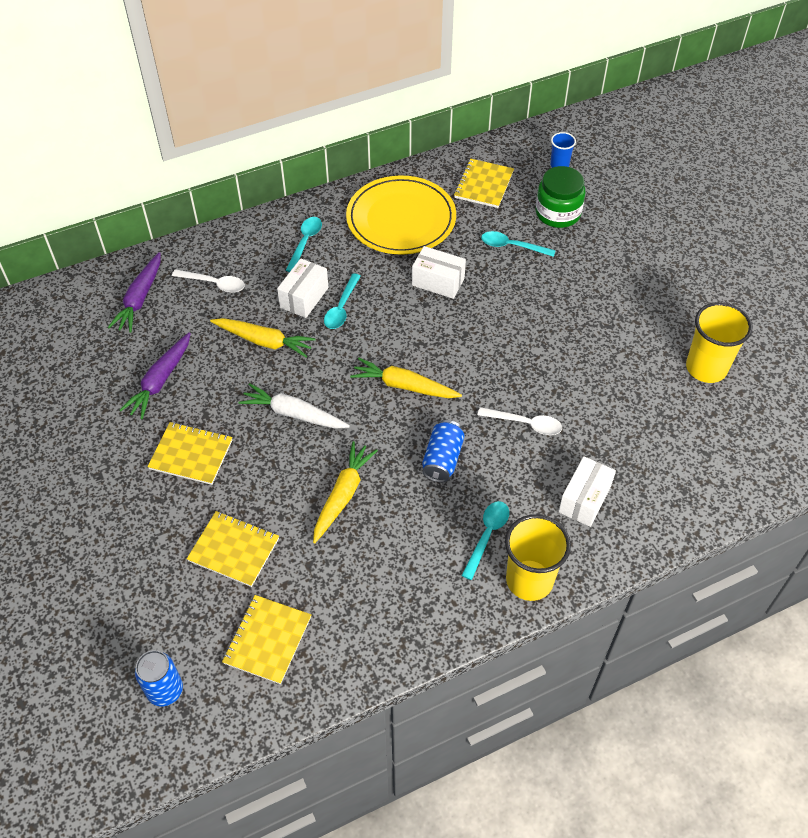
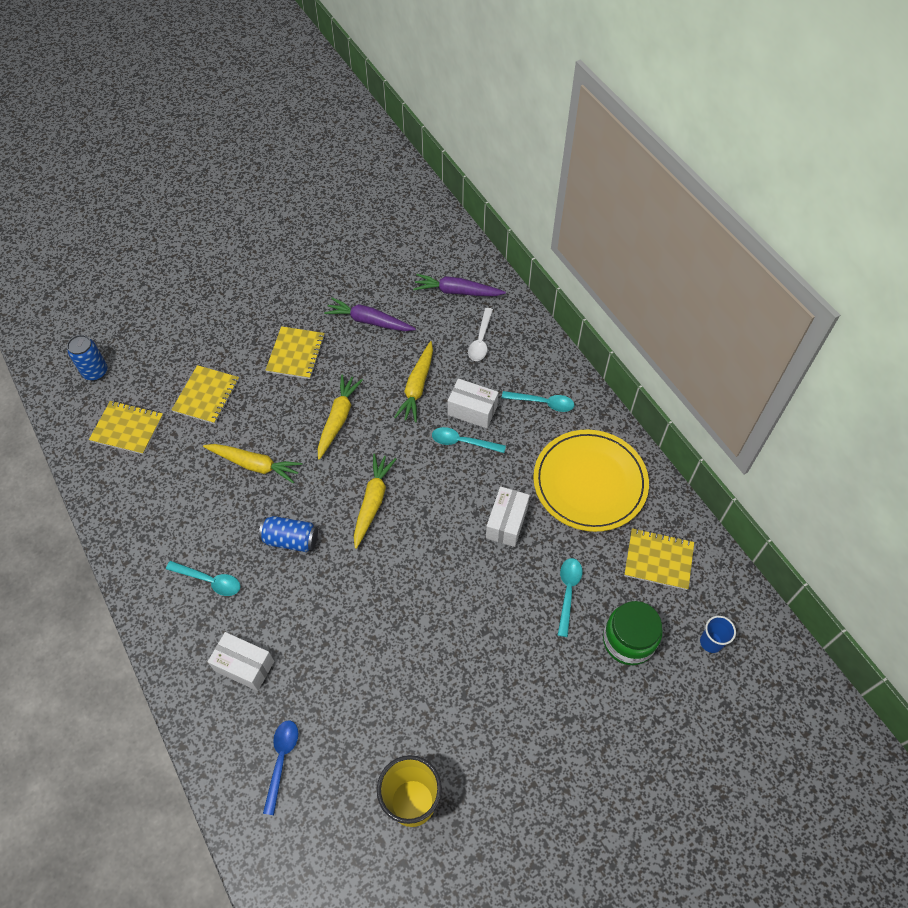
camera: 85 degrees right, 5 degrees up
(293, 414) = (338, 419): white carrot -> yellow carrot
(525, 424) = (331, 610): white spoon -> none
(529, 580) = (163, 617): yellow cup -> none
(678, 466) = (281, 760): none -> blue spoon

